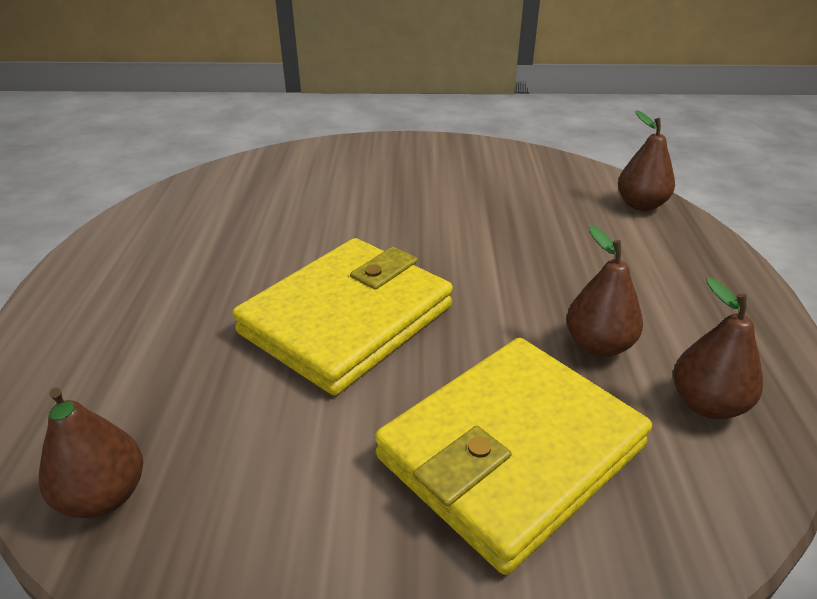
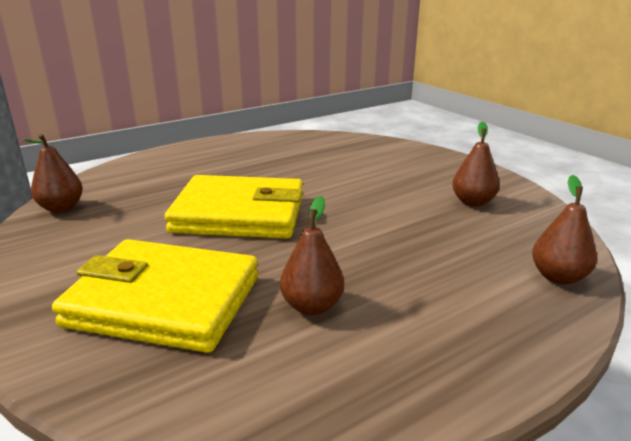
camera: 55 degrees right, 10 degrees down
(706, 404) = (290, 376): brown pear -> brown pear (472, 202)

